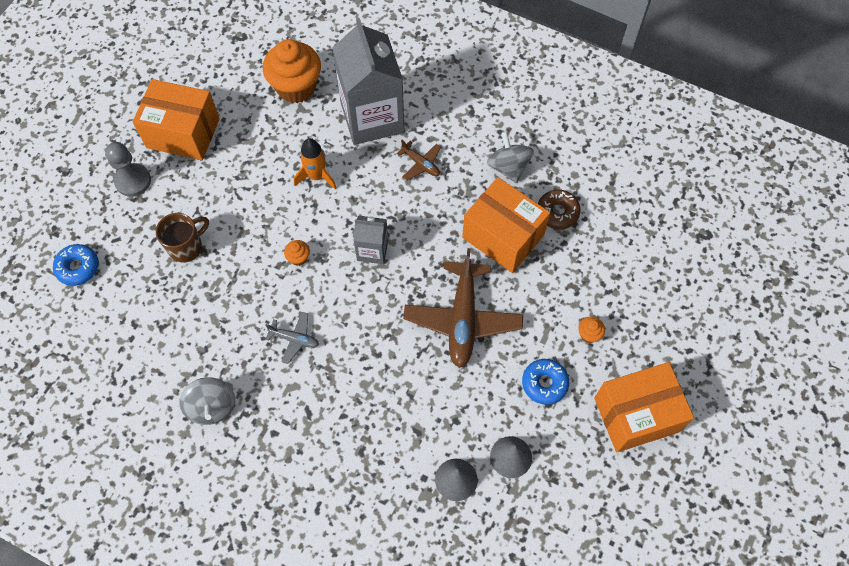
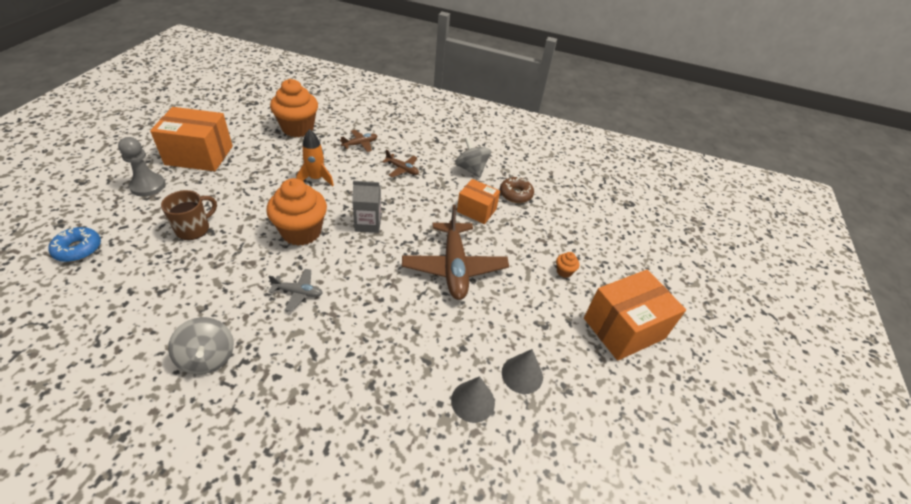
camera: 15 degrees left, 20 degrees down
(298, 258) = (301, 232): orange cupcake -> orange cupcake, size x2.43
(372, 117) = (360, 144): grey carton -> brown plane
(503, 236) = (476, 210): orange box -> orange box, size x0.61
(544, 383) = (537, 310): blue donut -> none

